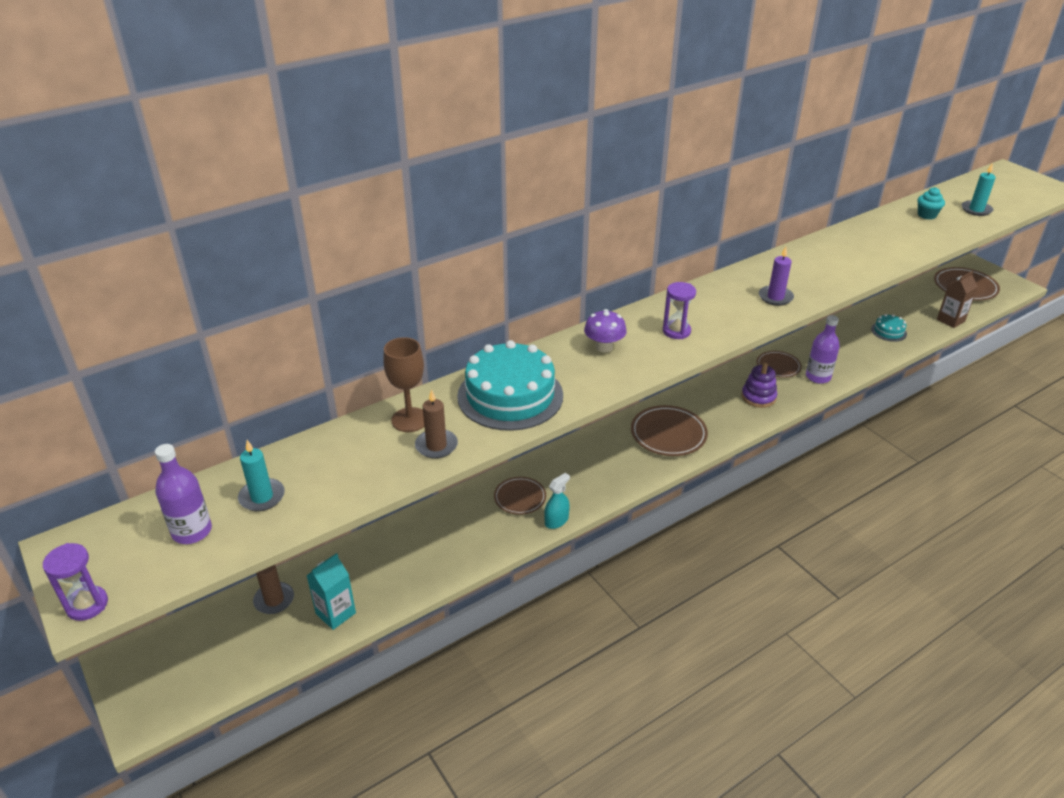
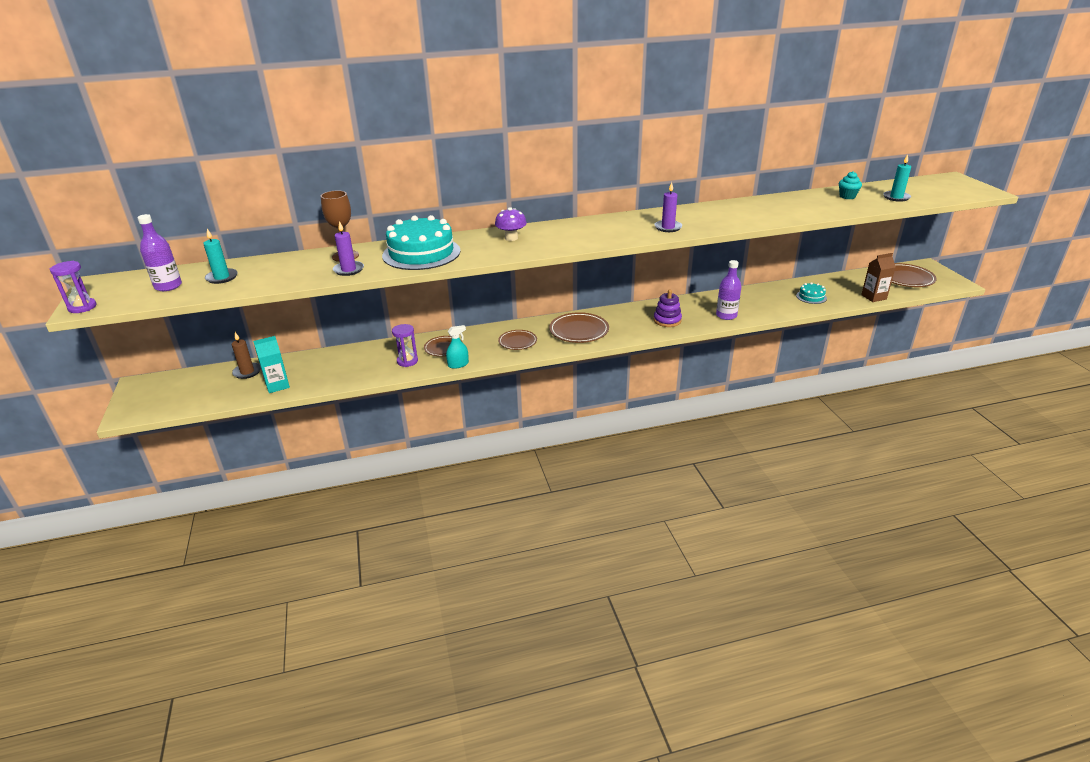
camera: 20 degrees right, 5 degrees down
(436, 446) = (348, 270): brown candle -> purple candle
(676, 331) = (572, 236): purple hourglass -> purple hourglass (407, 361)
(778, 366) = (698, 305): brown plate -> brown plate (517, 342)

